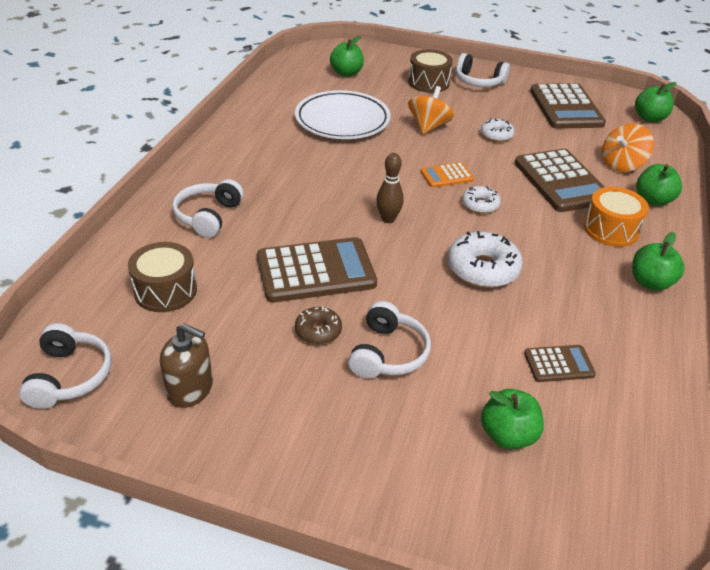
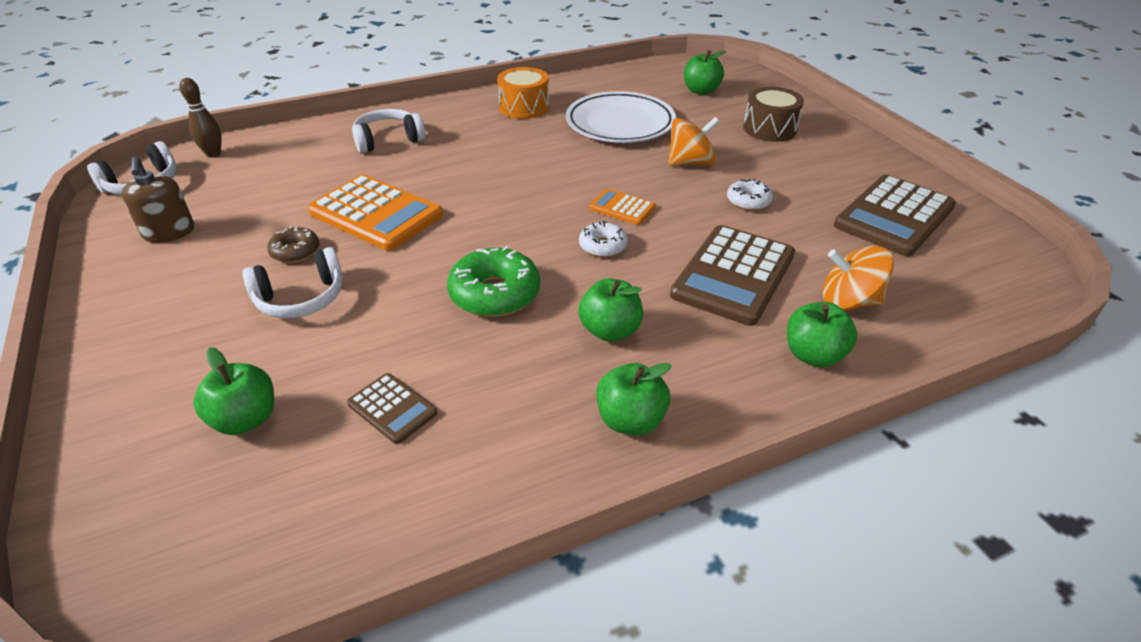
camera: 50 degrees right, 0 degrees up
(165, 290) = (274, 169): brown drum -> none
(316, 271) = (376, 214): brown calculator -> orange calculator
(388, 219) = (501, 211): brown bowling pin -> brown bowling pin (213, 154)
(478, 81) = (830, 149): white headphones -> none
(482, 269) = (495, 294): white donut -> green donut
(610, 229) = (694, 347): orange drum -> orange drum (524, 107)
(649, 118) = (1001, 280): green apple -> green apple (610, 330)

